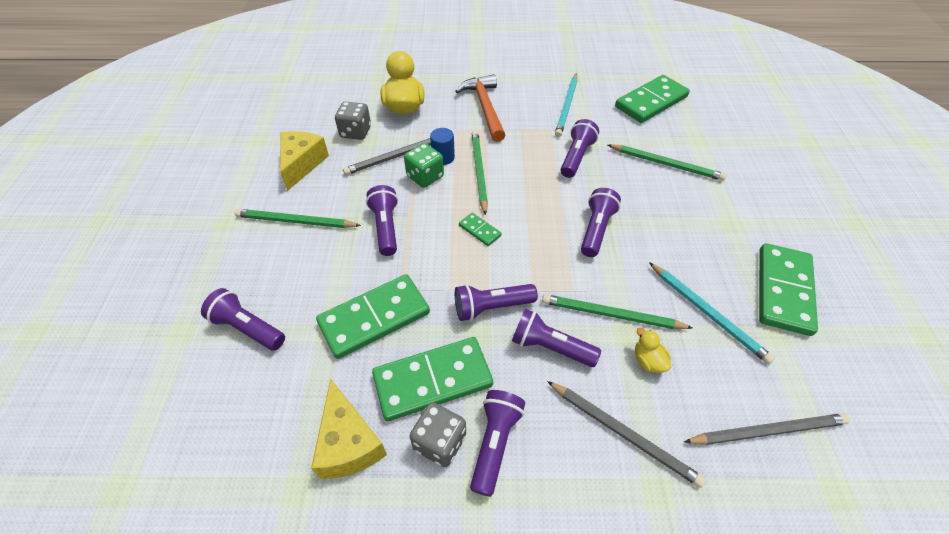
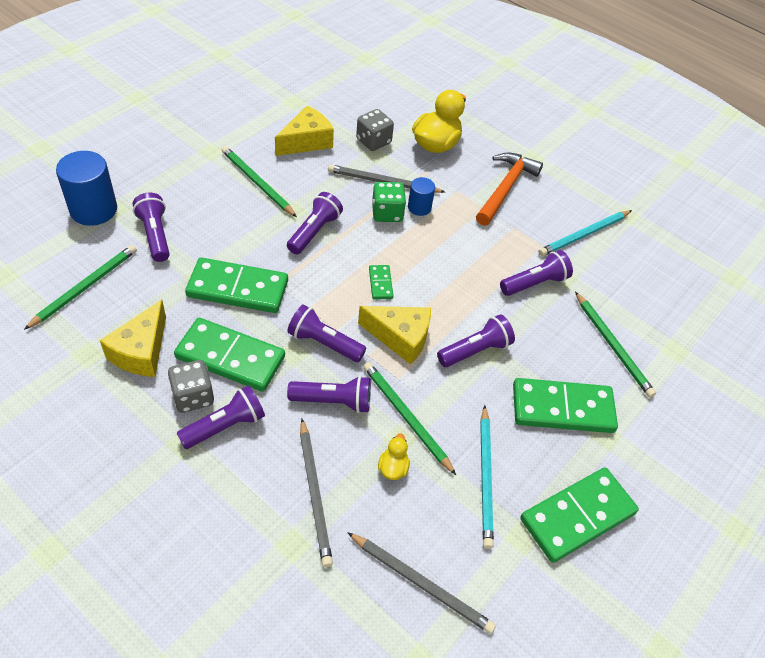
camera: 35 degrees right, 0 degrees up
(157, 350) = (93, 209): none -> blue cylinder
(479, 171) = (435, 238): green pencil -> green pencil (85, 287)
(539, 259) = (400, 337): none -> yellow cheese
(550, 347) = (333, 401): purple flashlight -> purple flashlight turned 120 degrees clockwise
(651, 102) = (676, 284): green domino -> green domino (562, 408)

